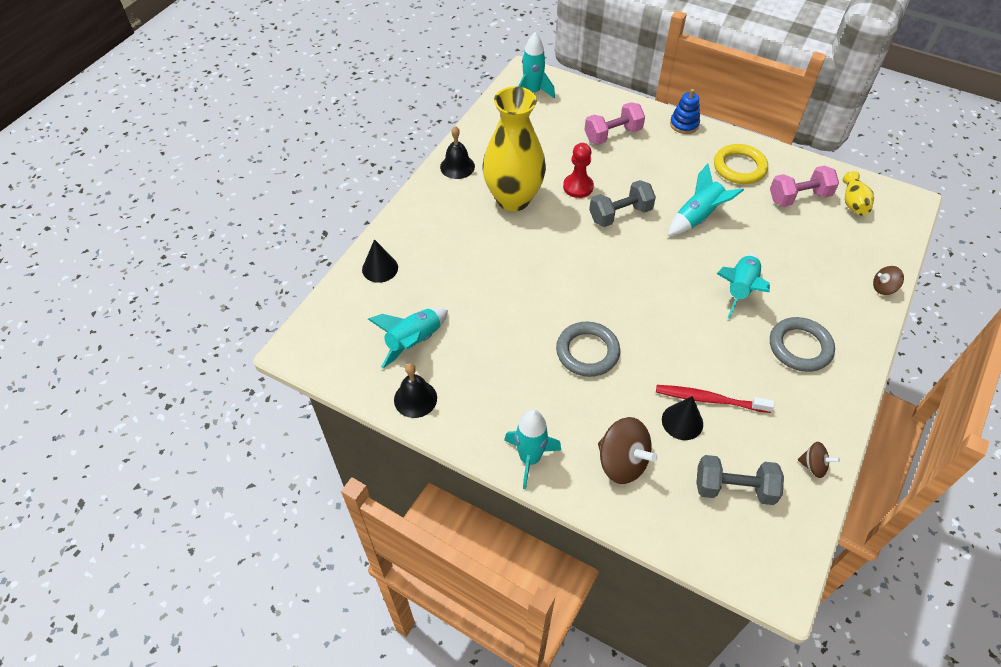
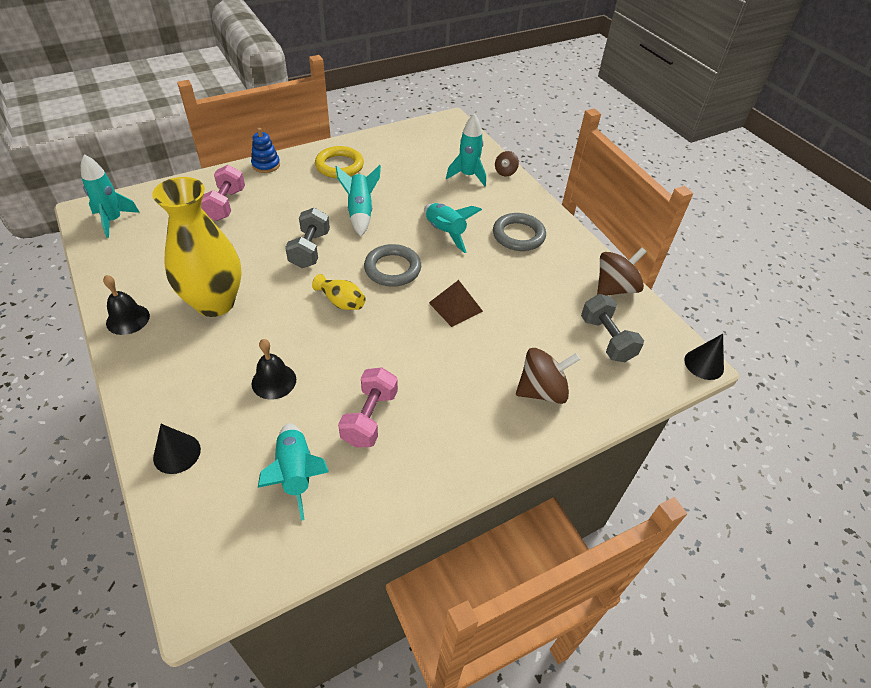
camera: 60 degrees left, 5 degrees down
(415, 399) = (363, 510): black bell -> black bell (274, 381)
(530, 458) = (496, 452): turquoise rocket -> turquoise rocket (468, 176)
(578, 187) = (253, 256): red pawn -> none
(587, 352) = (423, 350): grey ring -> grey ring (392, 269)
(656, 347) = (455, 307): none -> brown pyramid
(682, 421) = (532, 333): black cone -> black cone (704, 364)
(710, 399) = (525, 306): red toothbrush -> none
(734, 488) = (606, 339): grey dumbbell -> grey dumbbell turned 60 degrees counterclockwise
(799, 197) = (397, 158): pink dumbbell -> pink dumbbell (369, 418)
(813, 466) = (615, 288): brown spinning top -> brown spinning top, size x1.85
(853, 203) = (427, 140): yellow vase -> yellow vase (341, 302)

